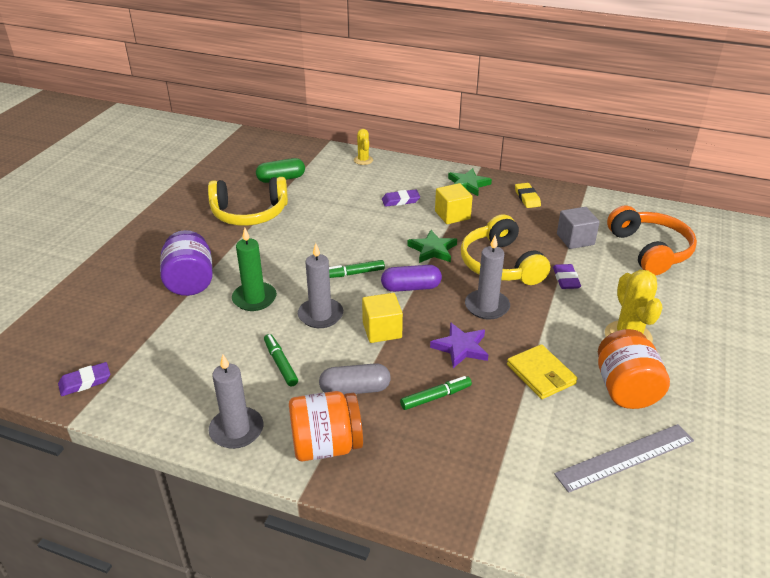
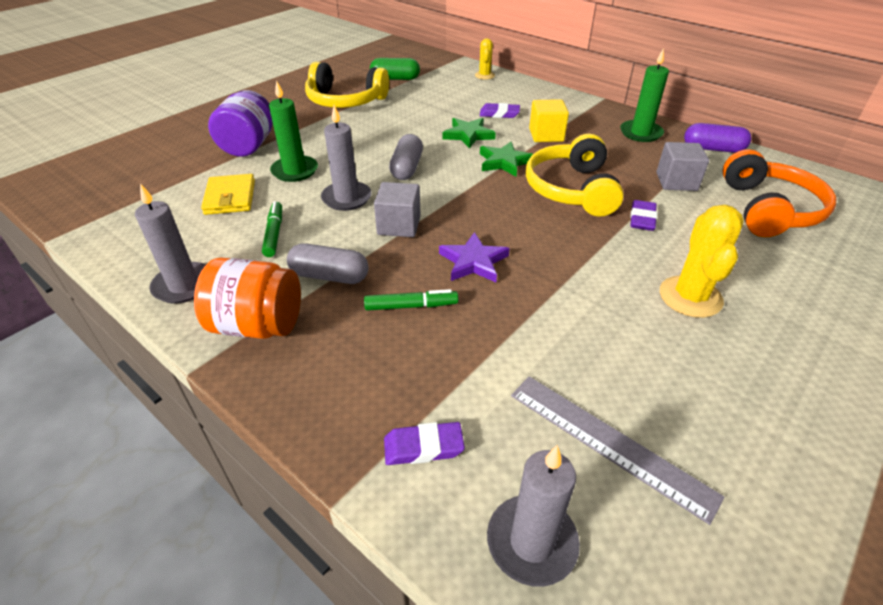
camera: 20 degrees right, 5 degrees up
(85, 382) = (91, 208): purple eraser -> purple eraser (423, 447)
(353, 273) = (407, 168): green marker -> grey capsule
(382, 330) = (399, 225): yellow cube -> grey cube
(411, 287) = (457, 192): purple capsule -> purple capsule (713, 149)
(468, 184) = (580, 111): green star -> green star (468, 135)
(487, 306) = (530, 227): grey candle -> grey candle (531, 542)
(527, 198) = (640, 133): yellow eraser -> green candle
(541, 374) = (552, 312): yellow wallet -> yellow wallet (230, 197)
(625, 389) = (654, 357): orange jar -> none
(625, 457) = (609, 443): grey ruler -> grey ruler turned 45 degrees clockwise

